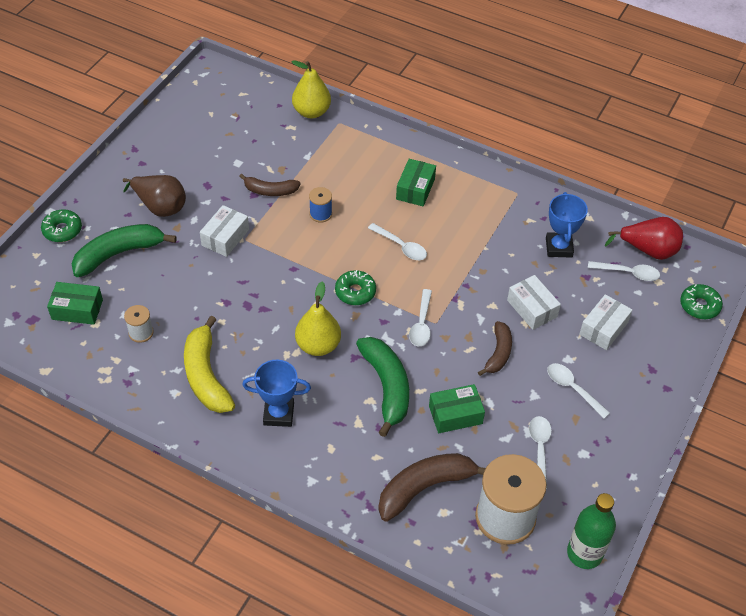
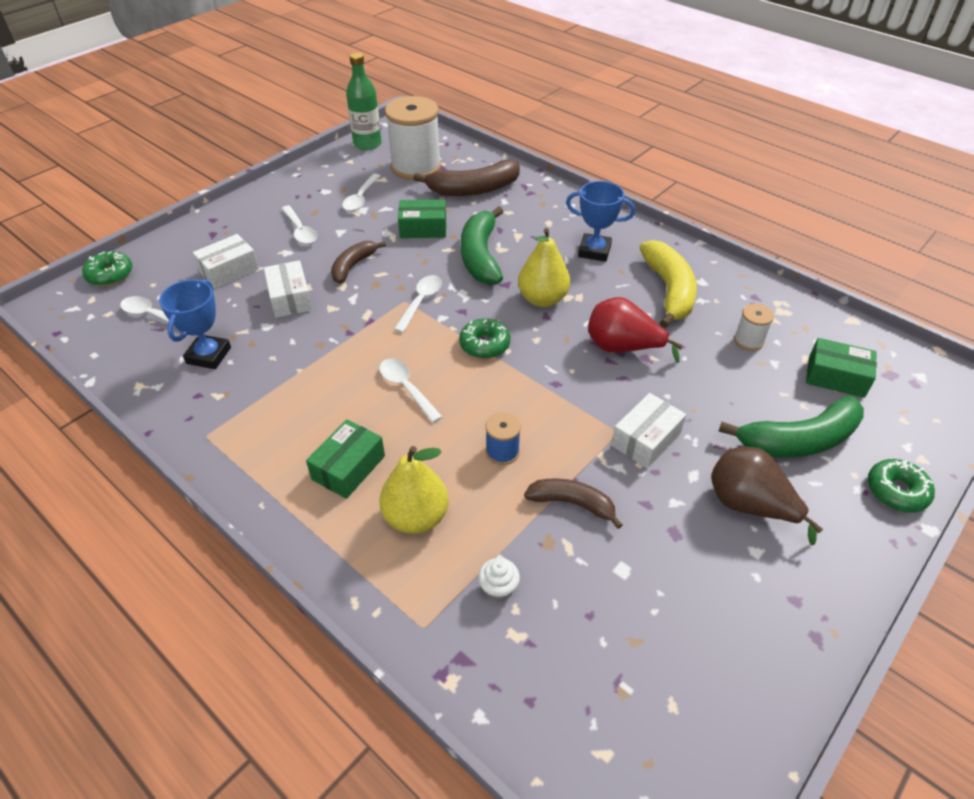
camera: 165 degrees left, 5 degrees down
(305, 144) = (498, 588): none -> white cupcake
(311, 112) = (468, 667): yellow pear -> yellow pear (416, 517)
(648, 250) = (105, 335): red pear -> red pear (622, 348)

